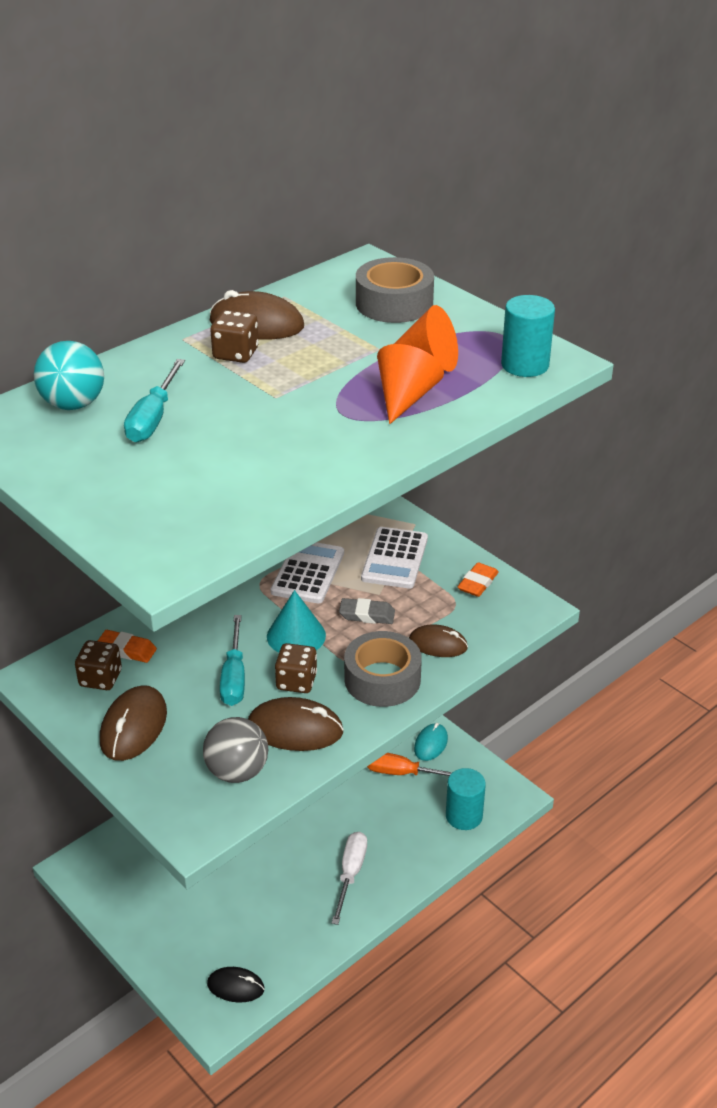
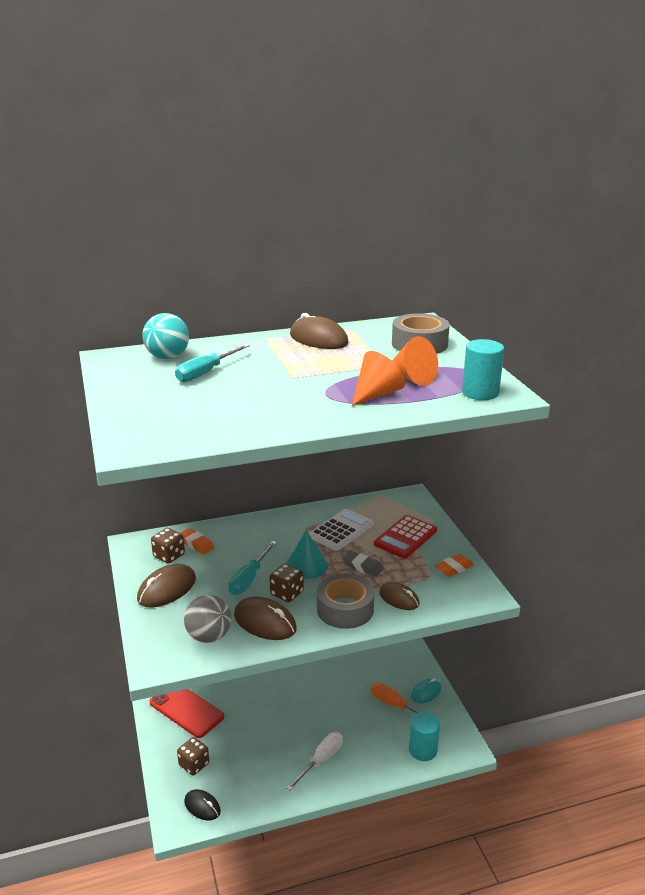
camera: 25 degrees right, 10 degrees down
(138, 874) = (186, 709): none -> red phone
(235, 354) = (290, 351): brown dice -> brown dice (194, 764)
(394, 559) = (405, 537): white calculator -> red calculator

